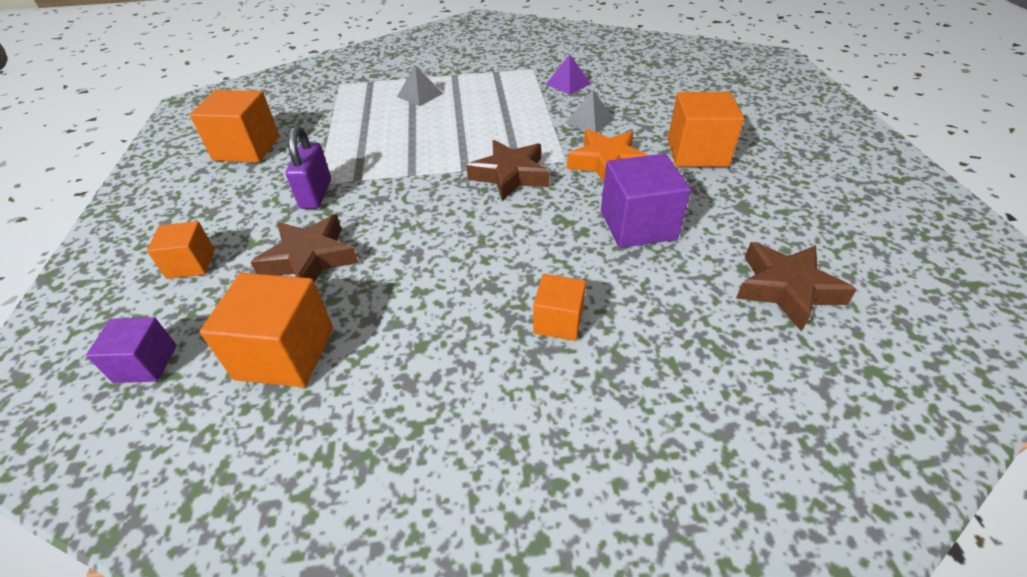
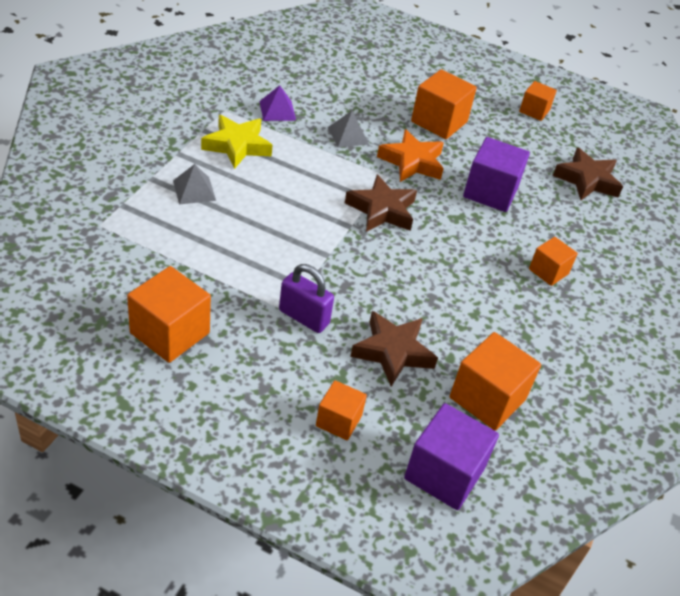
camera: 65 degrees left, 0 degrees up
(146, 364) = (444, 473): purple cube -> purple cube, size x1.67
(497, 88) = (237, 146): none -> yellow star
(838, 199) = (534, 111): none -> orange cube

